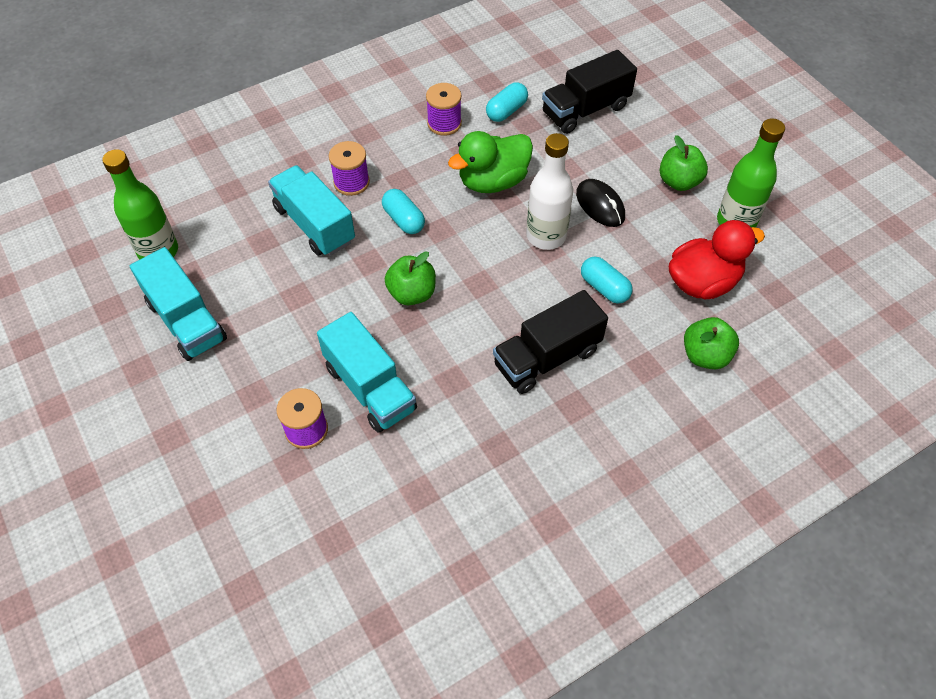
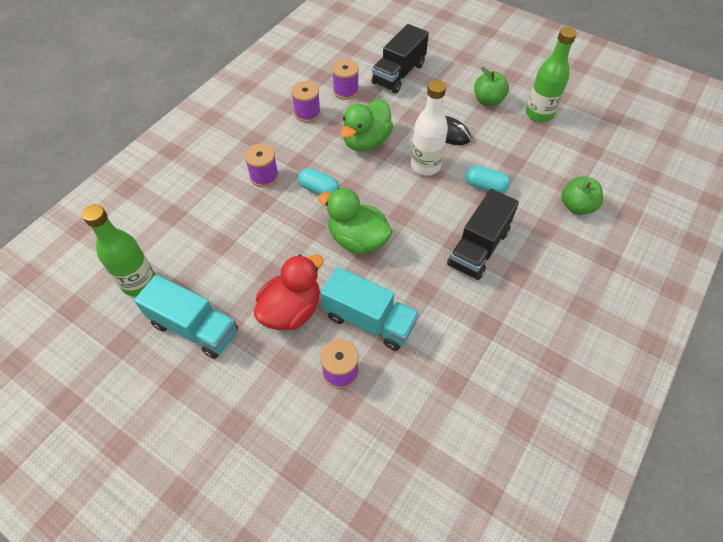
camera: 25 degrees left, 0 degrees up
(314, 224) = (254, 217): turquoise truck -> none
(412, 293) = (357, 239): green apple -> green duck
(506, 111) = (346, 91): turquoise capsule -> purple spool
(702, 282) = (544, 160): red duck -> red duck (291, 310)

